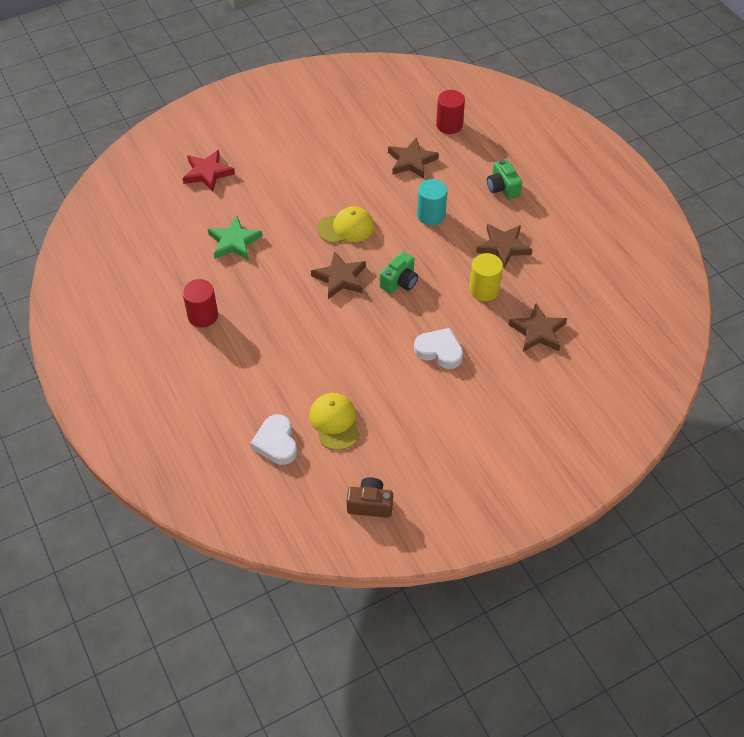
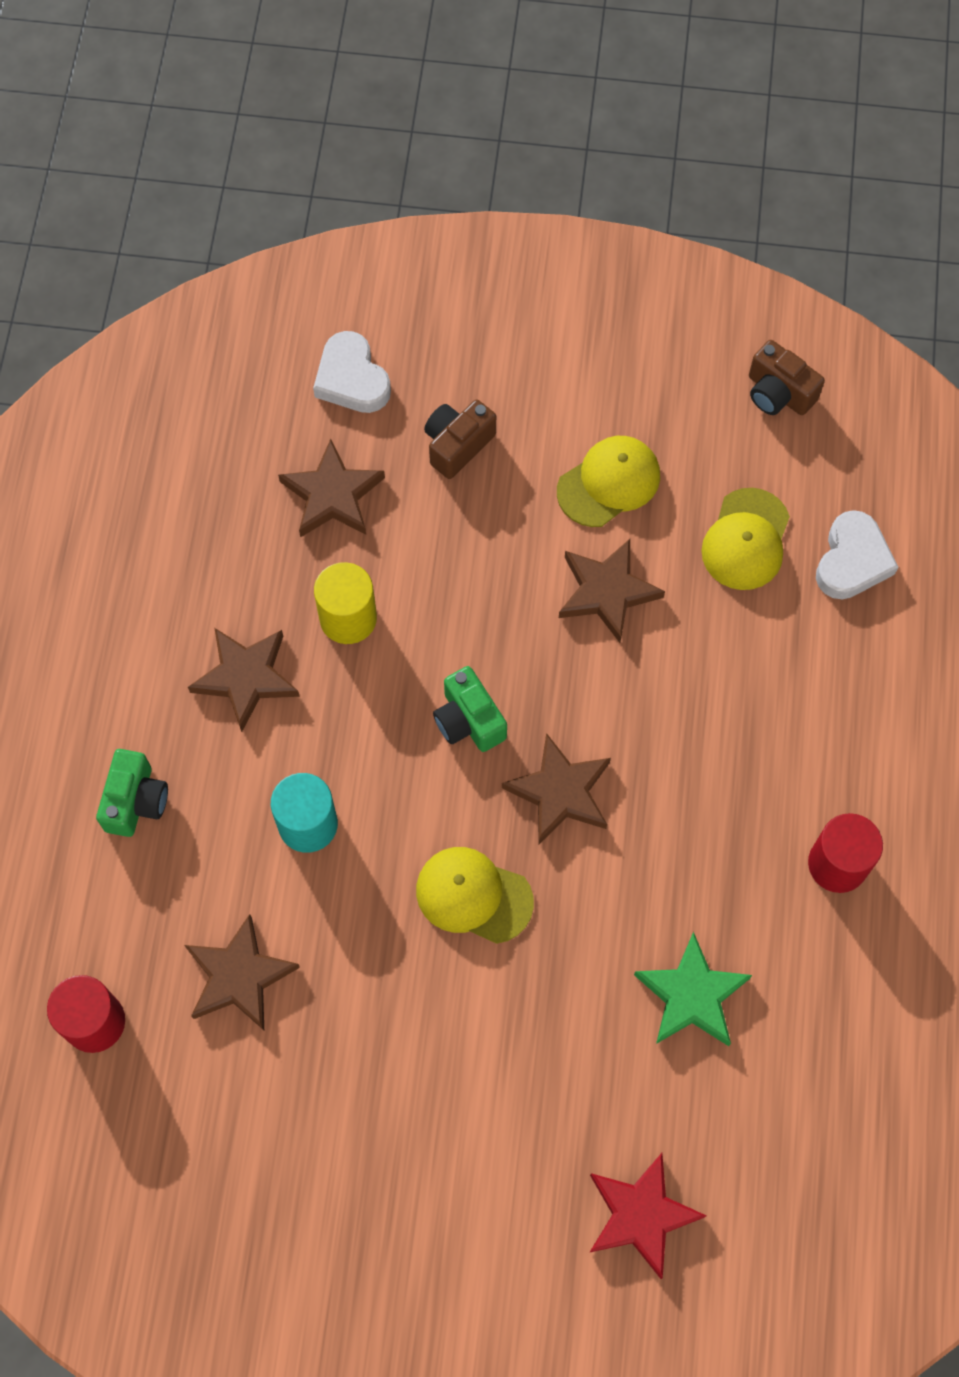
camera: 145 degrees left, 15 degrees up
(382, 363) = (607, 592): none -> brown star
(399, 282) = (469, 720): green camera -> green camera turned 105 degrees counterclockwise
(419, 410) = (609, 483): none -> yellow cap
(439, 351) = (505, 557): white heart -> white heart (352, 379)
(504, 385) = (457, 445): none -> brown camera

